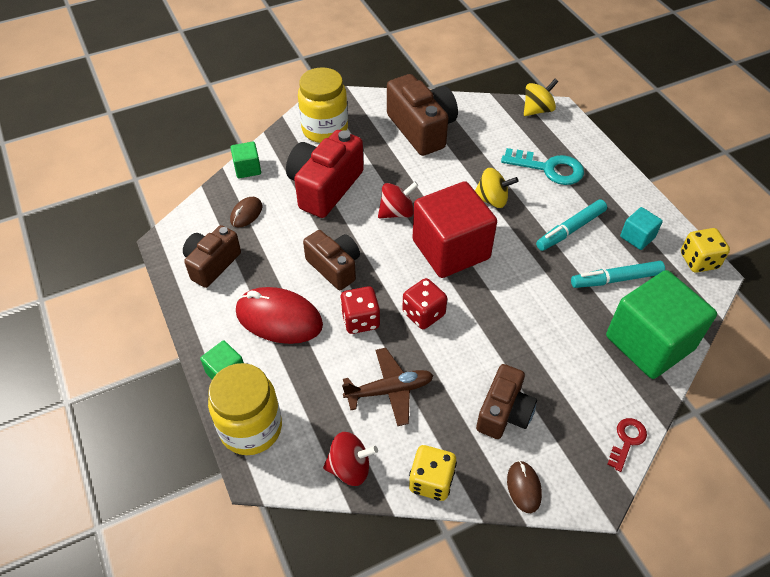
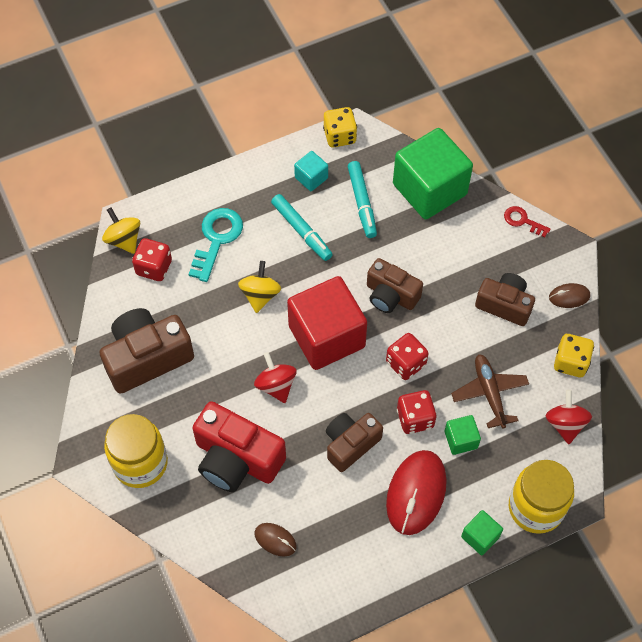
camera: 90 degrees left, 10 degrees up
(212, 264) = (348, 568): brown camera -> brown camera (391, 295)
(247, 169) = (203, 546): green cube -> green cube (461, 440)
(512, 129) = (154, 267): none -> red dice

